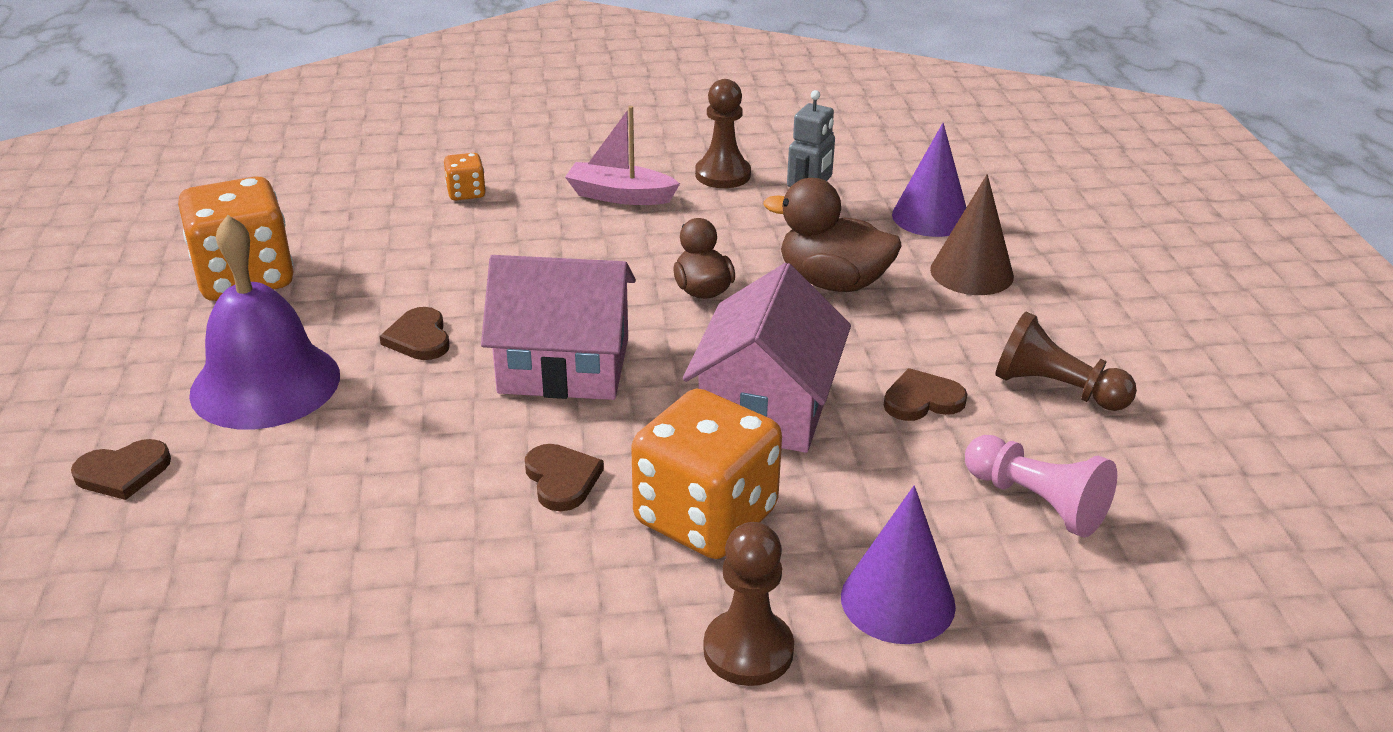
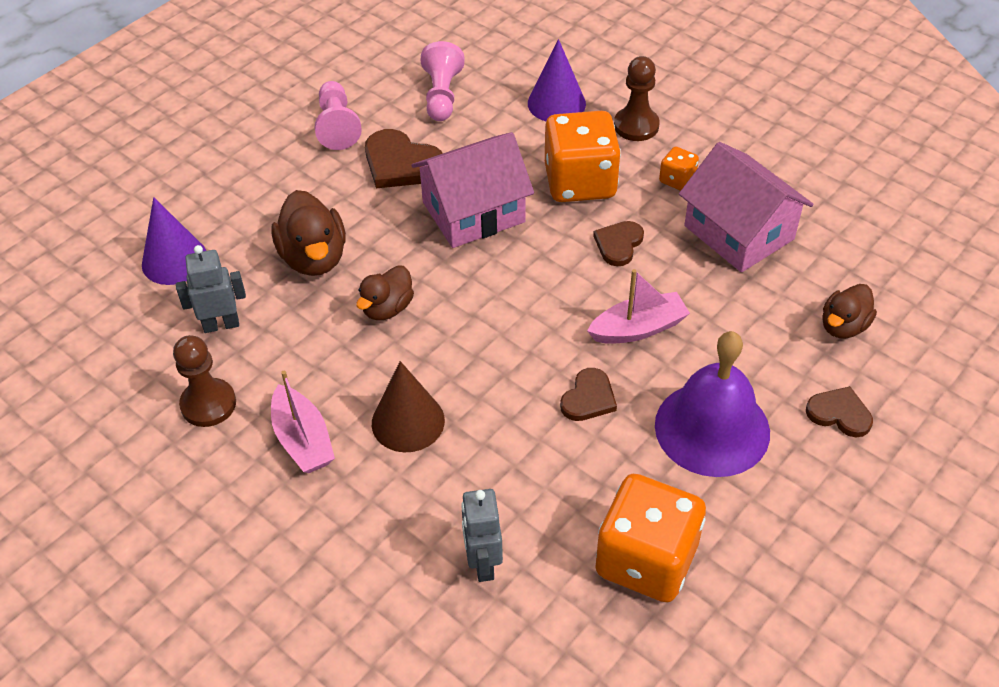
camera: 130 degrees left, 15 degrees up
(178, 566) = (843, 326): none -> brown duck
(382, 215) = (483, 563): none -> grey robot
(436, 416) = (638, 328): none -> pink boat
(466, 193) = (394, 540): orange dice -> orange dice (677, 180)
(564, 365) = (534, 312): pink house -> pink house (739, 232)
(922, 400) = (401, 163): brown heart -> brown heart, size x1.61
(971, 272) = (238, 208): brown cone -> brown cone (408, 421)
(1055, 389) = (337, 126): brown pawn -> pink pawn

